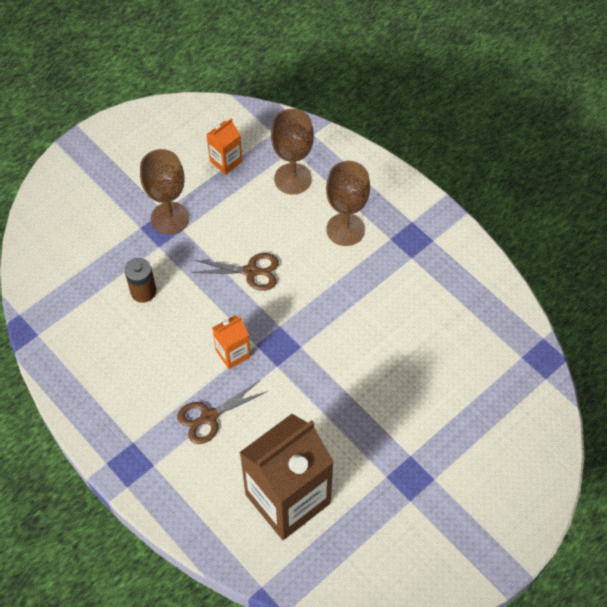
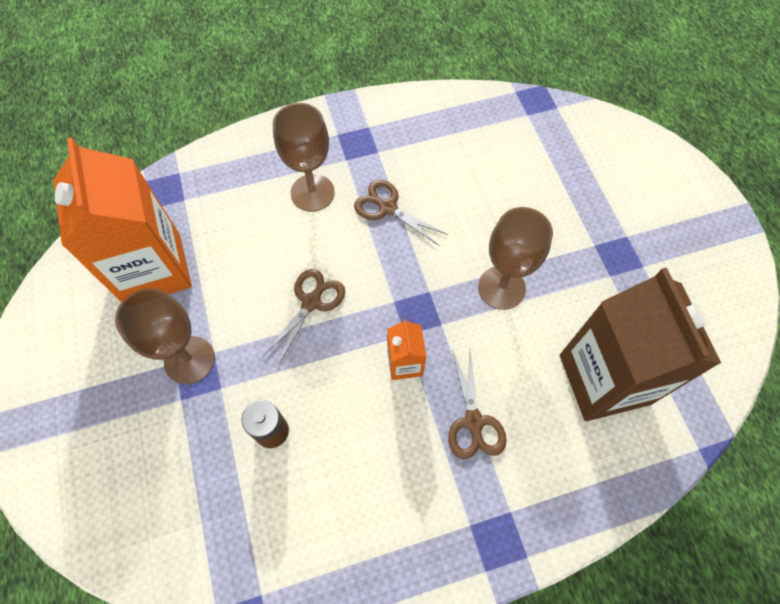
camera: 65 degrees left, 5 degrees up
(226, 161) = (153, 269): orange carton -> orange carton, size x2.22
(292, 179) = (220, 214): brown goblet -> brown goblet (501, 288)
(361, 287) = (387, 207): none -> brown scissors

